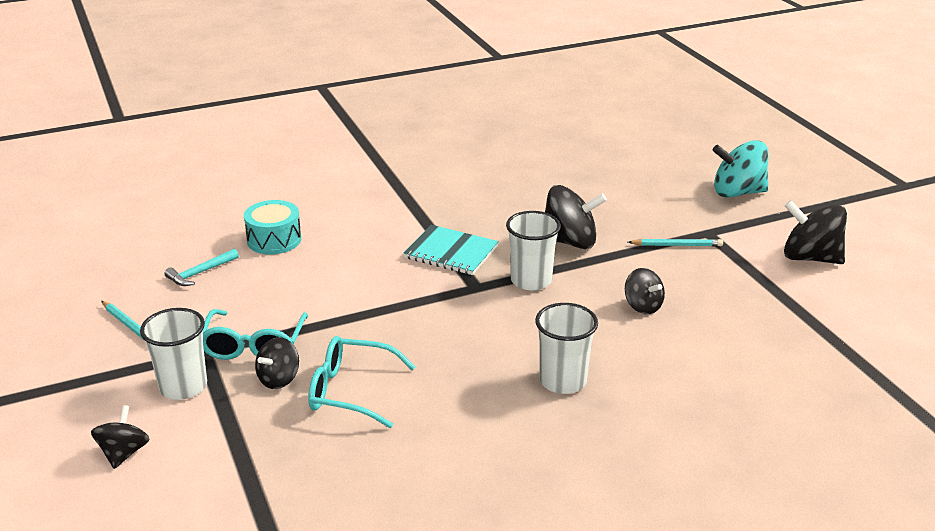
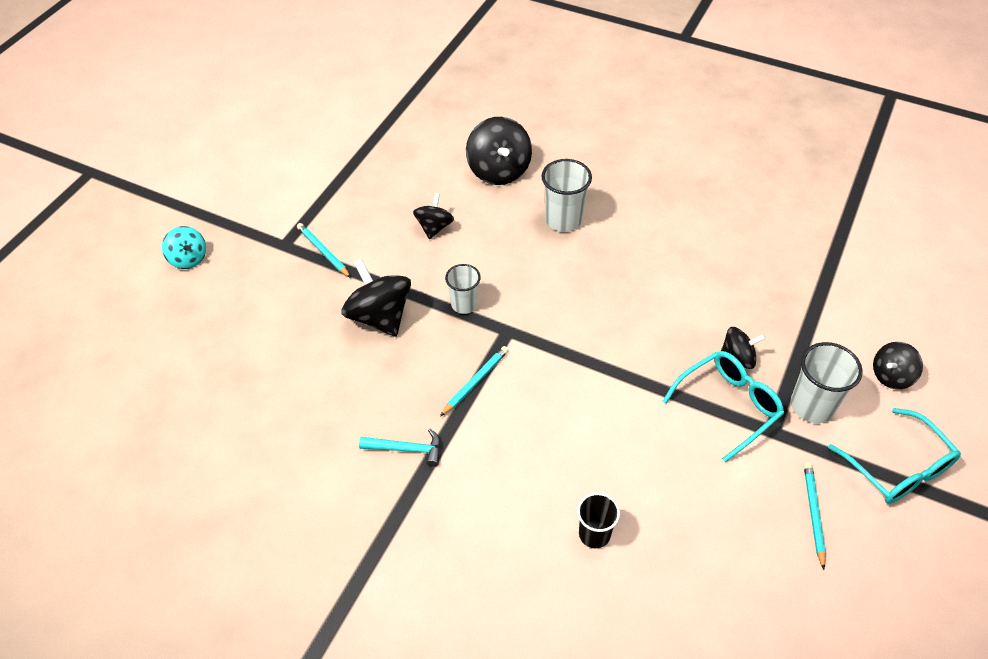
camera: 130 degrees left, 20 degrees up
(200, 273) = (702, 541): turquoise hammer -> turquoise hammer (407, 449)
(274, 240) = (594, 534): turquoise drum -> black cup
(350, 391) = (698, 311): turquoise glasses -> turquoise glasses (898, 468)
(451, 252) = (475, 381): turquoise notebook -> turquoise pencil
(531, 280) = (464, 304): white cup -> white cup, size x0.66
(737, 192) = (188, 259): turquoise spinning top -> turquoise spinning top, size x0.59
(810, 258) = (275, 177): black spinning top -> black spinning top (499, 170)

